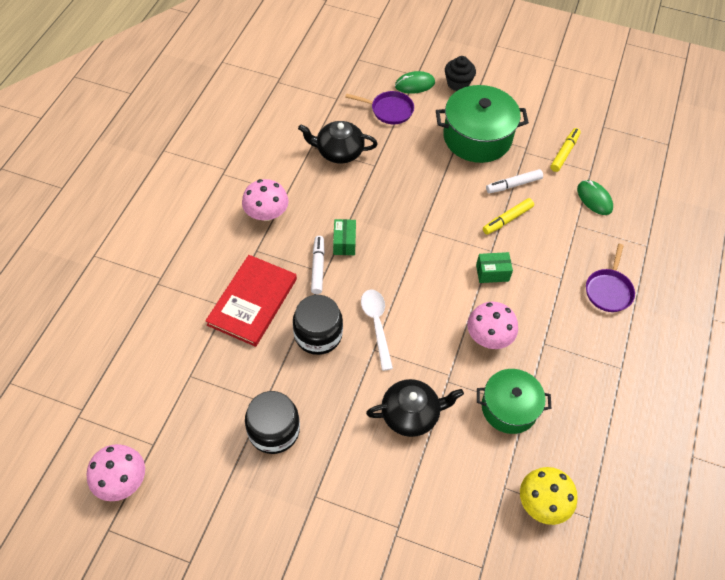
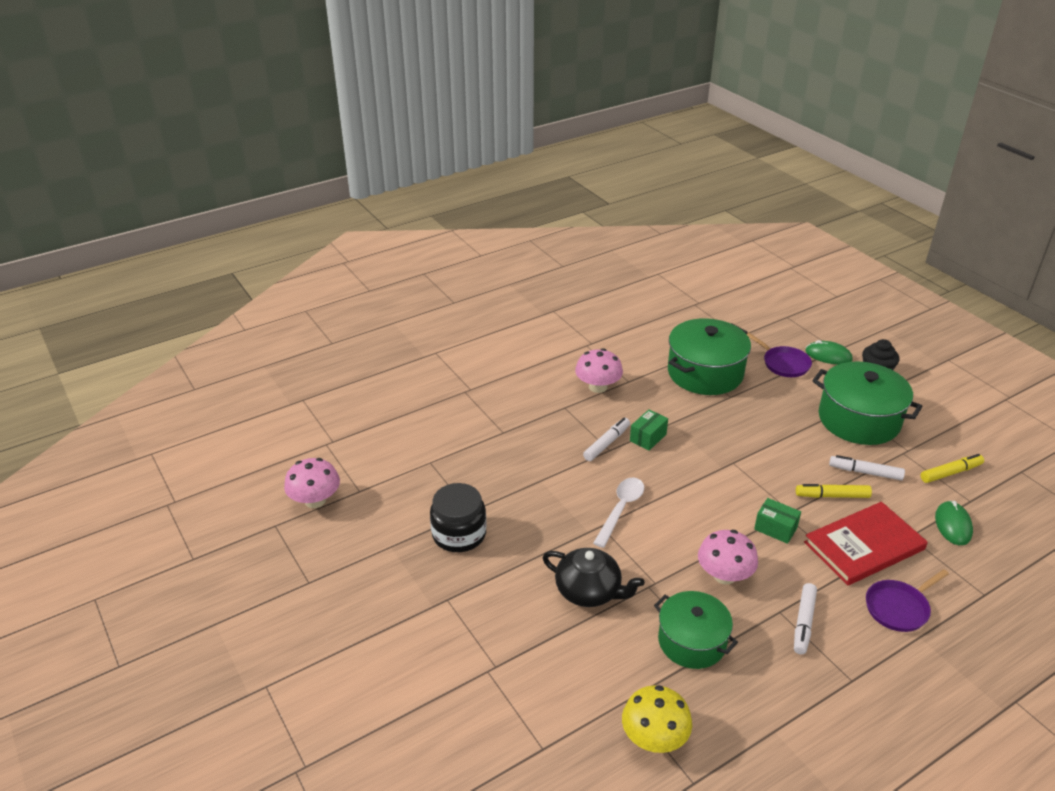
camera: 40 degrees right, 20 degrees down
(252, 302) = (527, 439): red book -> red book (864, 546)
(318, 334) = (561, 489): black jar -> none
(339, 152) = (705, 373): black teapot -> green pot
(564, 342) = (803, 622): none -> white marker

